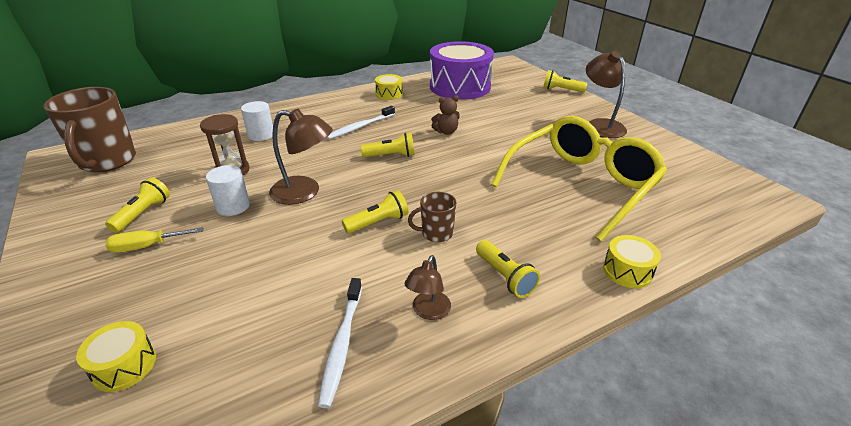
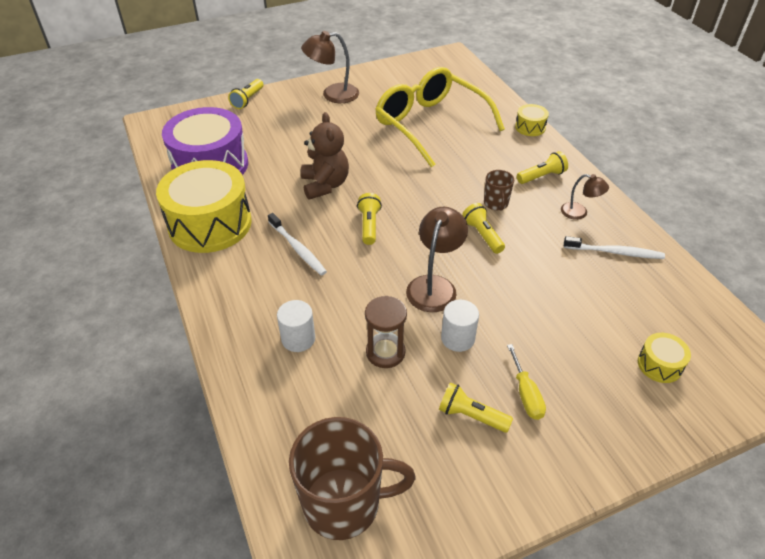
camera: 85 degrees left, 10 degrees up
(389, 94) = (210, 224): yellow drum -> yellow drum, size x2.33
(446, 132) = (325, 185): brown teddy bear -> brown teddy bear, size x1.77

